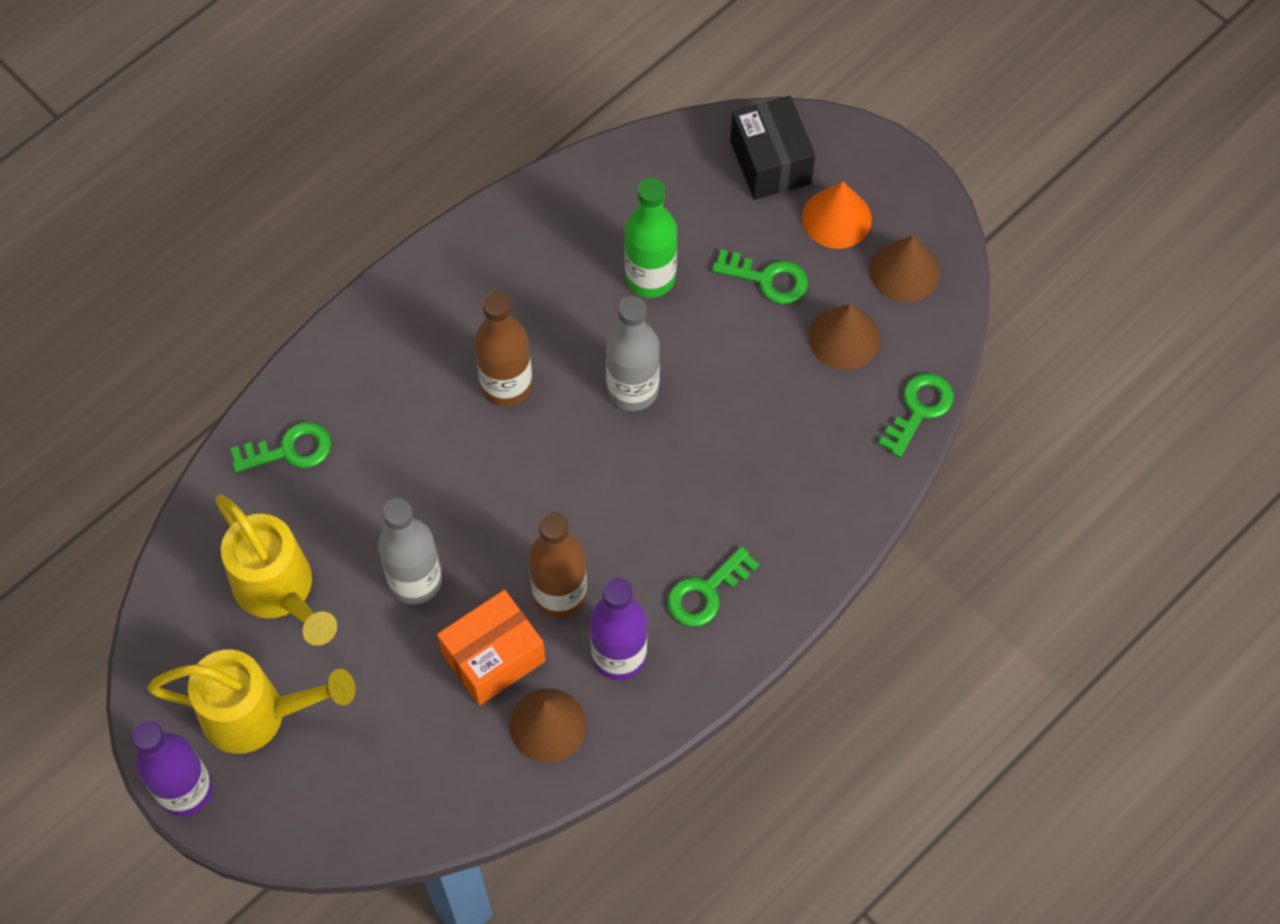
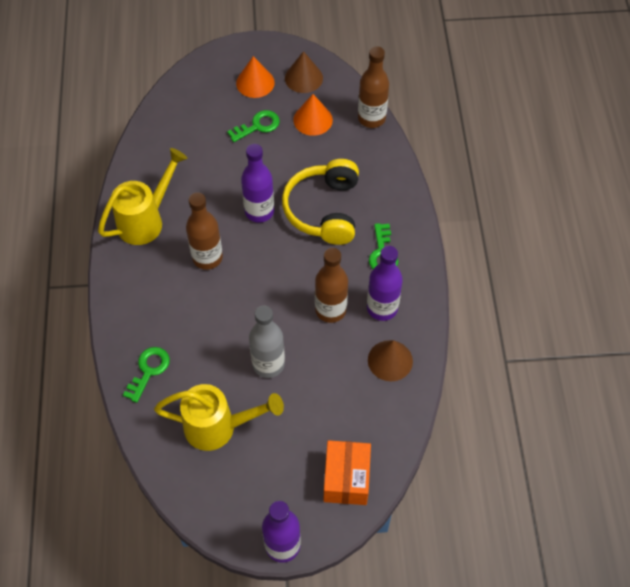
camera: 50 degrees left, 5 degrees down
(258, 715) = (273, 482): yellow watering can -> yellow watering can (146, 220)
(493, 657) = (337, 359): orange box -> orange box (346, 479)
(633, 390) = (259, 211): grey bottle -> purple bottle
(650, 277) = (212, 166): green bottle -> none
(708, 466) = (324, 210): none -> yellow headphones
(770, 162) = (204, 86): black box -> none
(844, 338) = (313, 119): brown cone -> orange cone
(919, 409) = (371, 118): green key -> brown bottle

